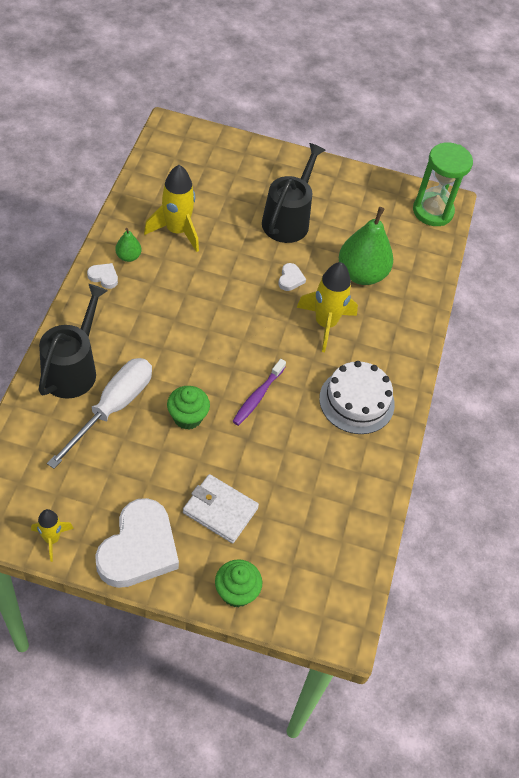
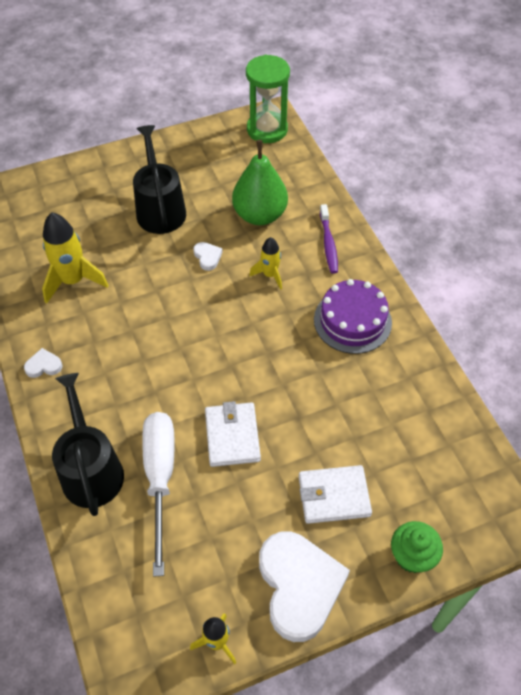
camera: 30 degrees left, 0 degrees up
(128, 256) = (50, 332): green pear -> none
(187, 417) = (232, 436): green cupcake -> white wallet
(257, 396) = (273, 374): purple toothbrush -> purple toothbrush (328, 243)
(325, 324) = (270, 275): yellow rocket -> yellow rocket, size x0.58
(356, 401) = (352, 321): white cake -> purple cake

